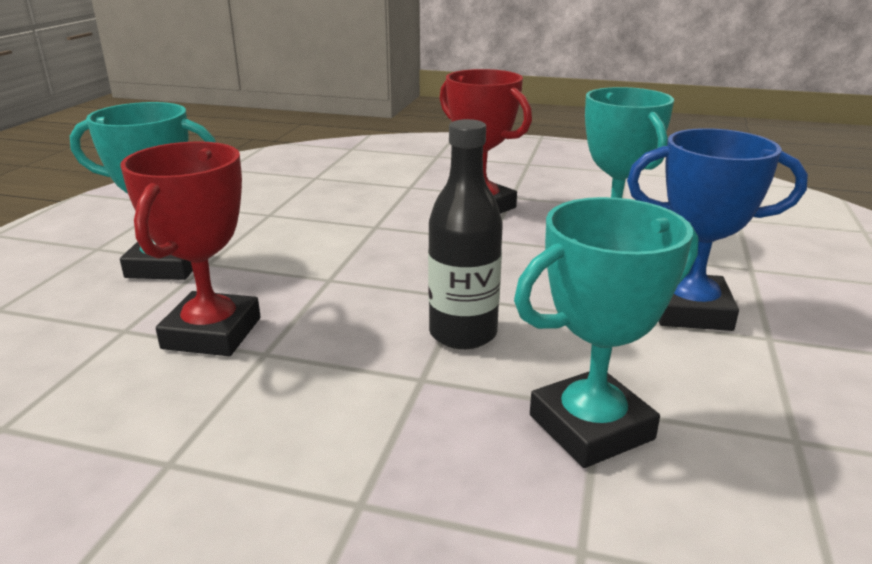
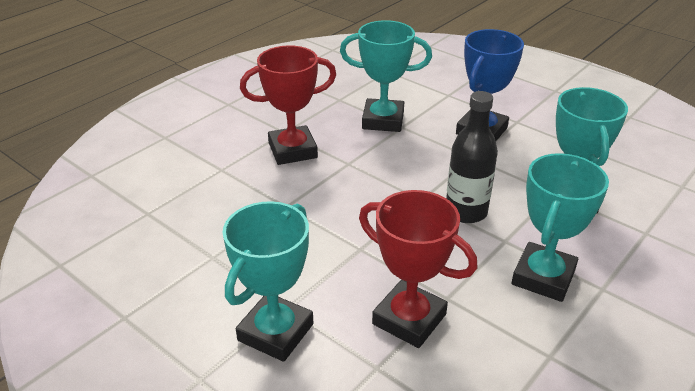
camera: 65 degrees left, 10 degrees up
(353, 429) = (543, 277): none -> turquoise trophy

